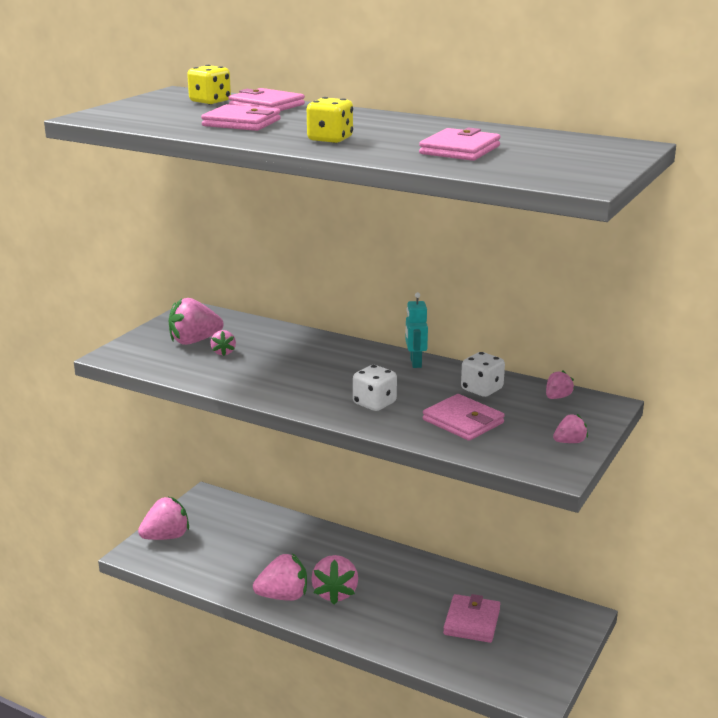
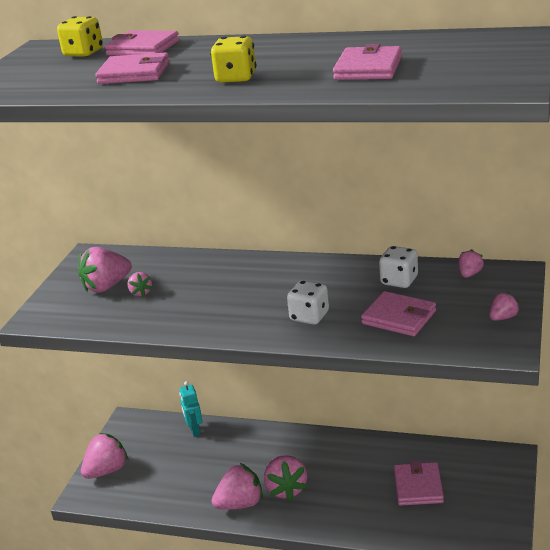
camera: 10 degrees left, 5 degrees up
(415, 363) = (325, 266): turquoise robot -> turquoise robot (194, 431)

